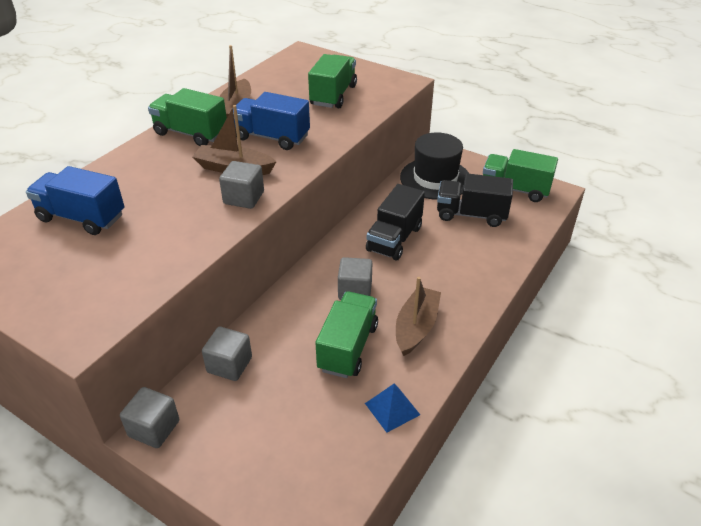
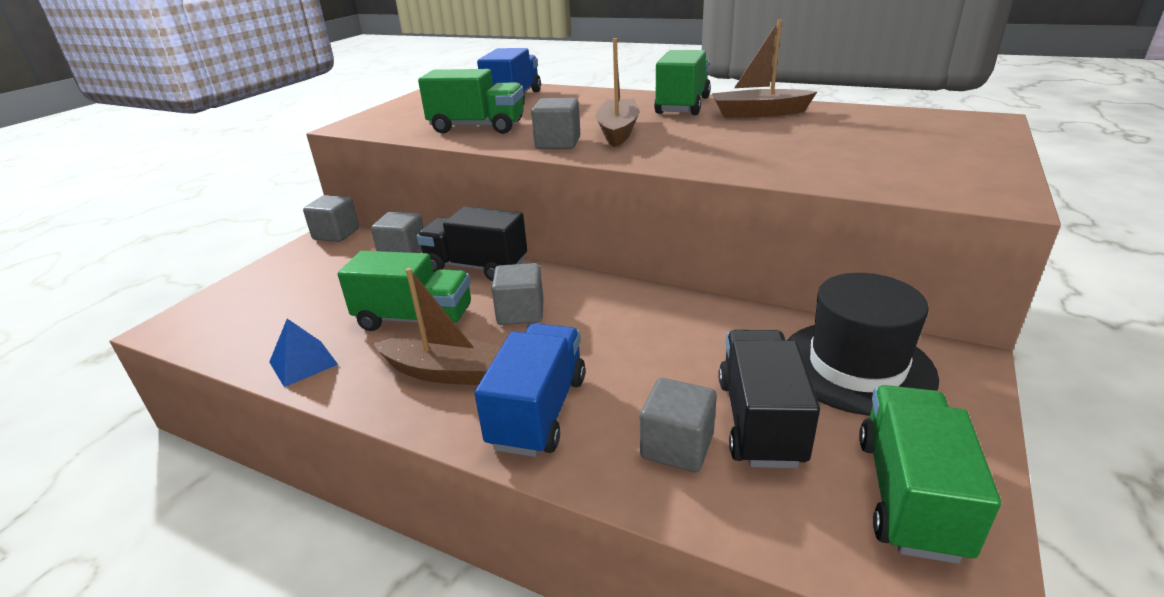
camera: 85 degrees right, 10 degrees down
(271, 137) = (702, 137): blue truck -> blue truck (538, 411)
(333, 95) = (863, 153): green truck -> green truck (477, 127)
(394, 239) = (646, 335): black truck -> black truck (476, 267)
(487, 242) = (677, 446): none -> grey cube

